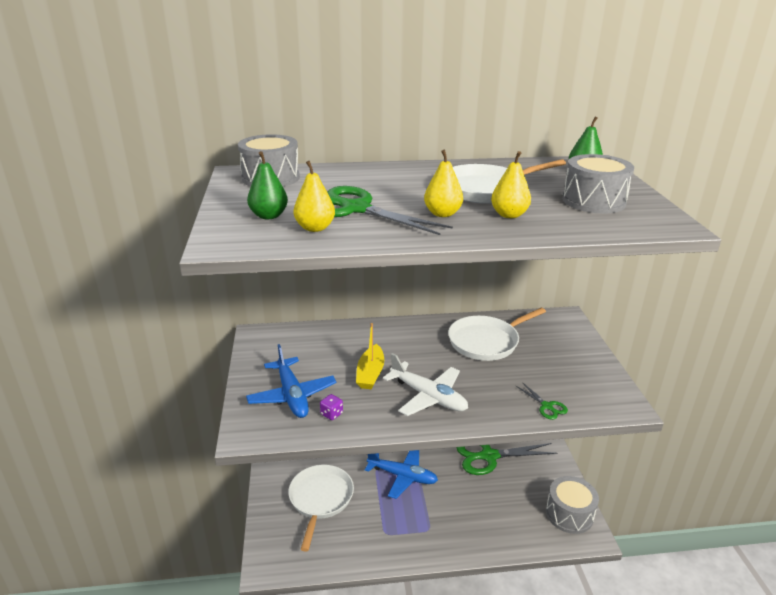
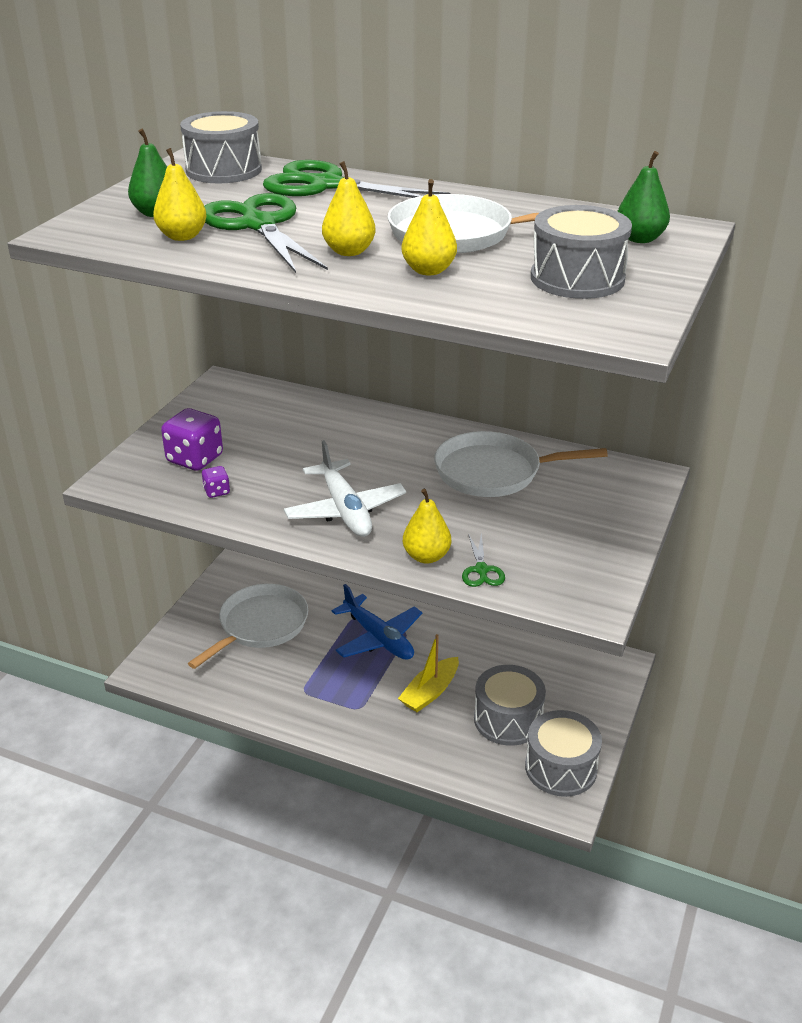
camera: 30 degrees right, 5 degrees up
(292, 395) = (195, 459): blue plane -> purple dice
(370, 374) = (305, 464): yellow boat -> yellow boat (430, 692)
(489, 456) = (514, 658): green scissors -> green scissors (326, 185)
(508, 409) = (426, 556): none -> yellow pear
(517, 497) = (508, 719): none -> grey drum

